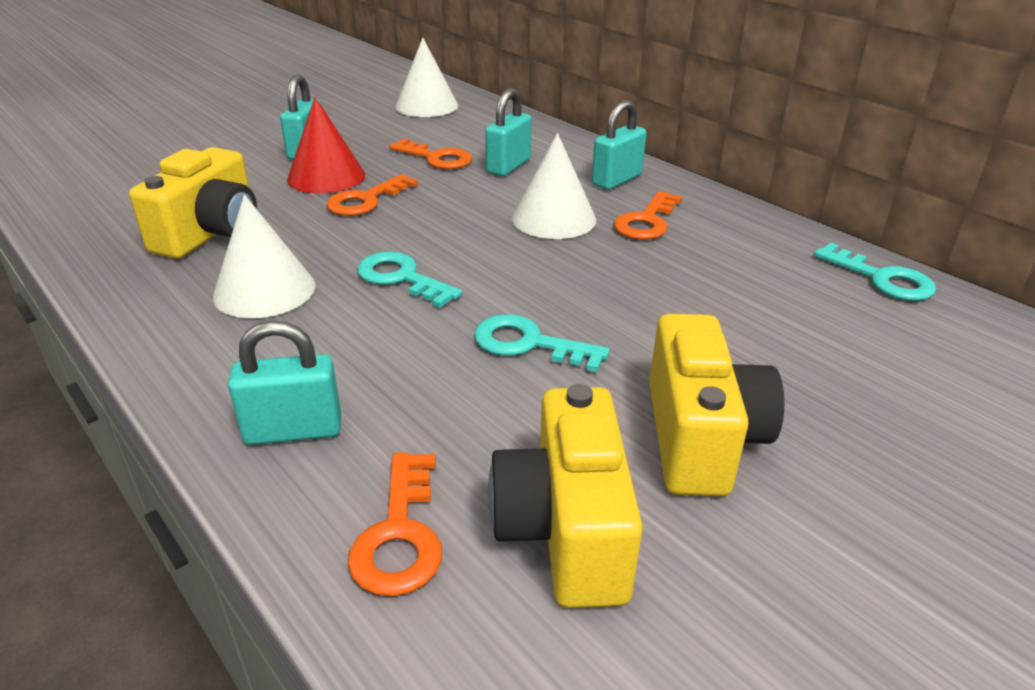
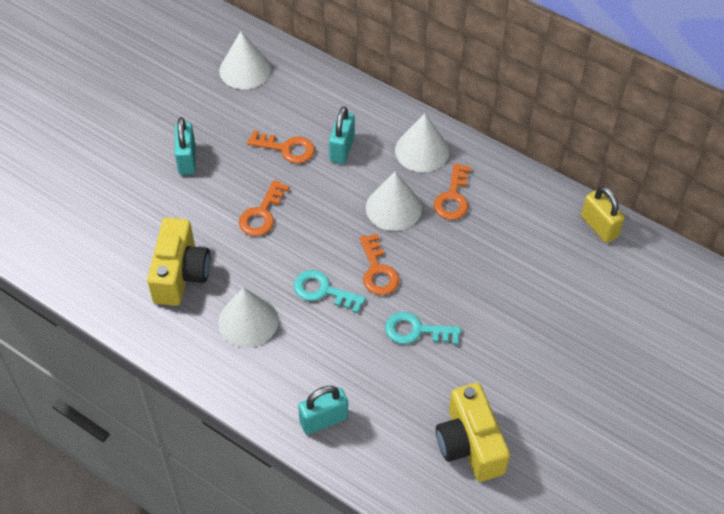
camera: 15 degrees left, 20 degrees up
(326, 177) = (219, 191): red cone -> none
(400, 534) = (401, 464): orange key -> orange key (378, 271)
(616, 180) = (422, 150): turquoise padlock -> white cone
(700, 438) = (517, 377): yellow camera -> none
(882, 278) = (599, 227): turquoise key -> yellow padlock

